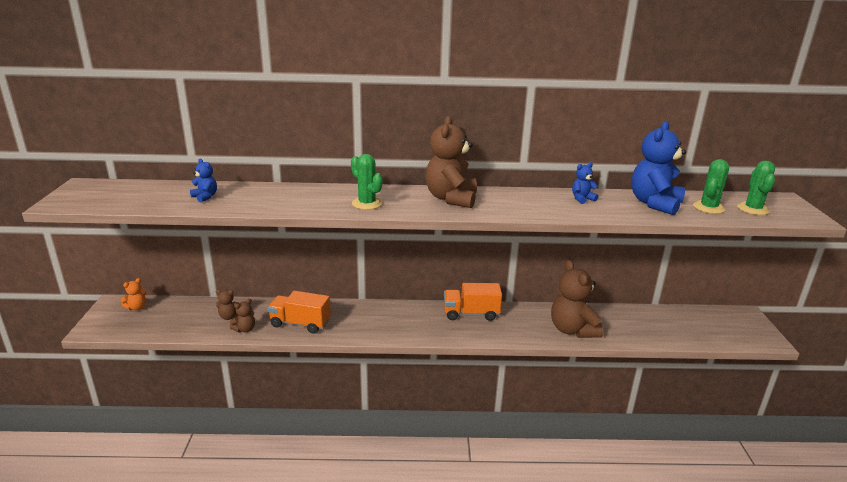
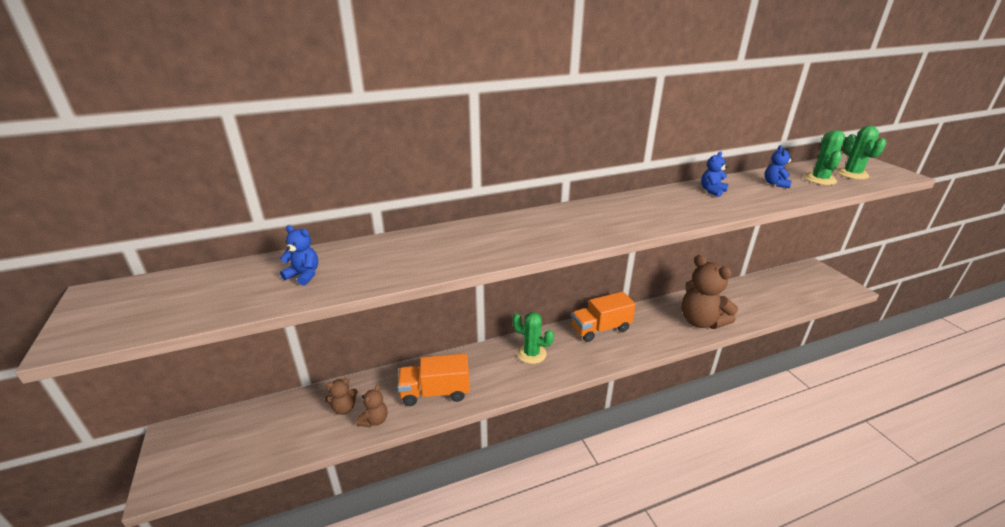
camera: 20 degrees left, 5 degrees up
(137, 307) = (211, 431): orange teddy bear -> none
(367, 203) = (514, 241): green cactus -> green cactus (531, 354)
(451, 199) = (595, 216): brown teddy bear -> none
(654, 203) = (775, 184): blue teddy bear -> blue teddy bear, size x0.47

